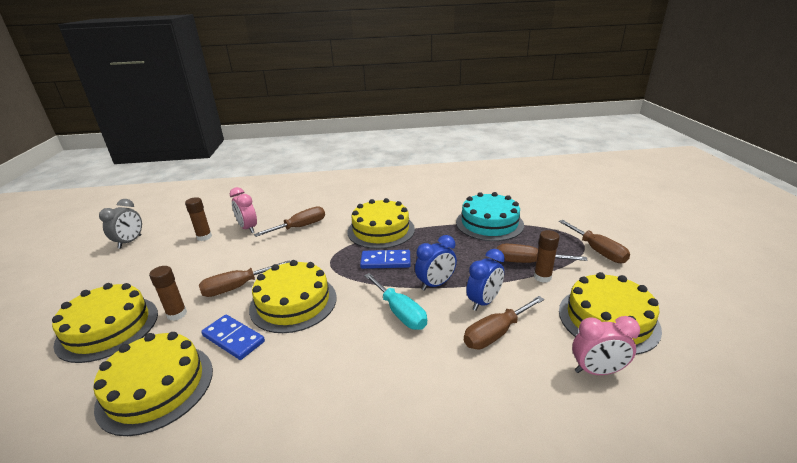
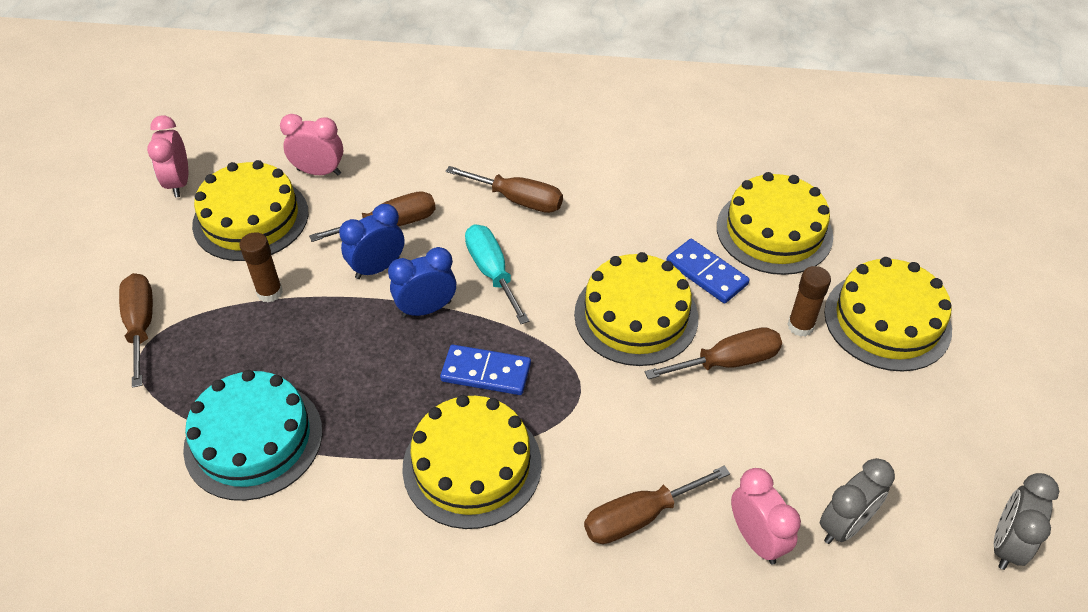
camera: 170 degrees left, 20 degrees up
(204, 237) = (844, 525): brown glue stick -> grey clock
(527, 262) = (266, 325): brown screwdriver -> brown screwdriver (518, 200)
(701, 337) = (179, 183): none -> pink clock

